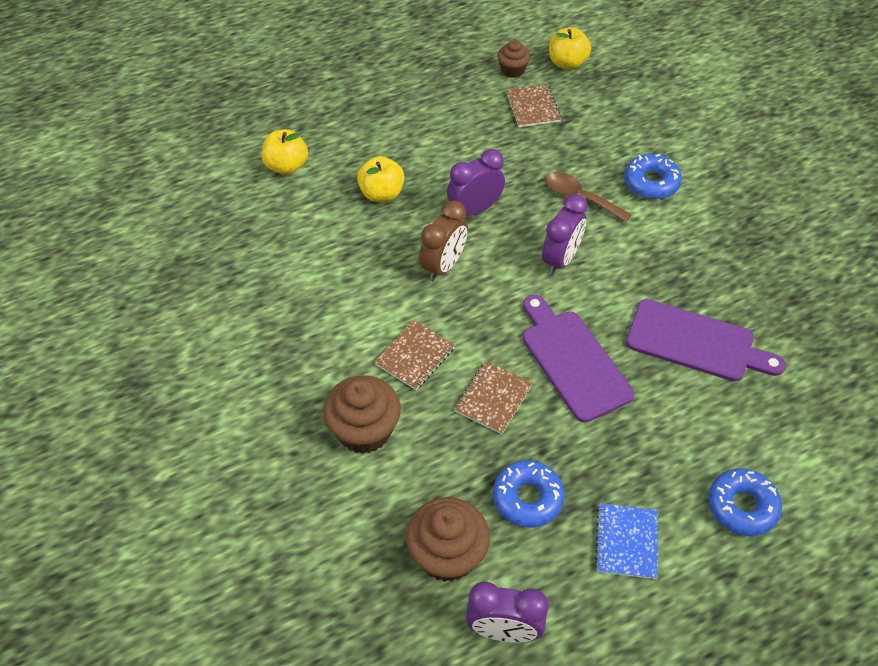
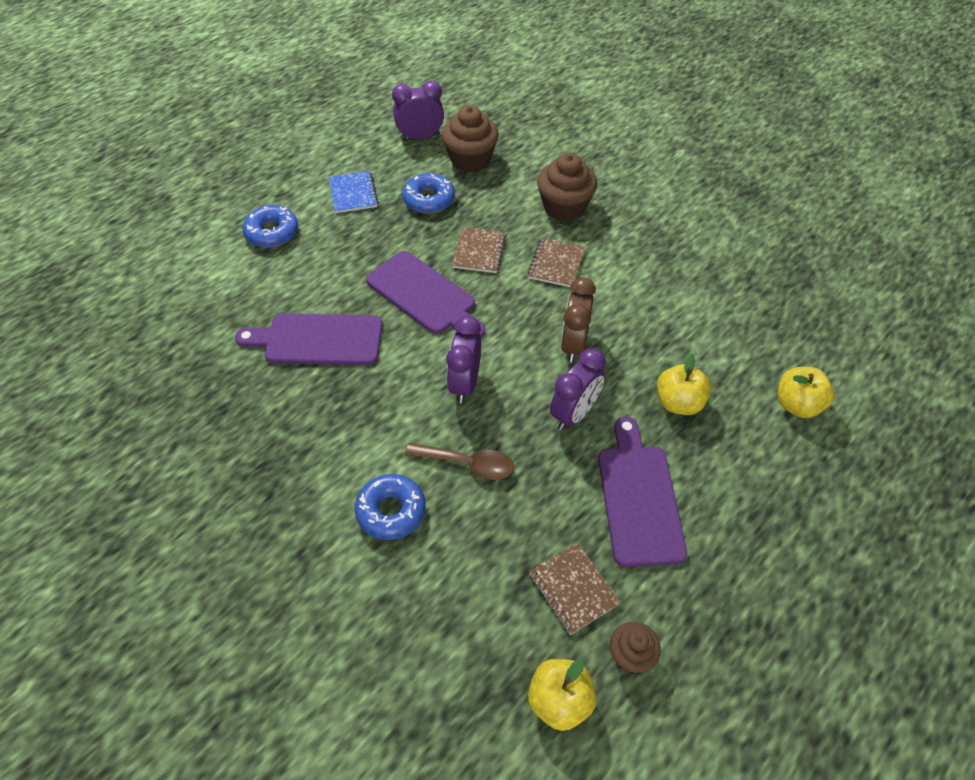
camera: 160 degrees right, 0 degrees up
(457, 142) = (638, 498): none -> purple cutting board

